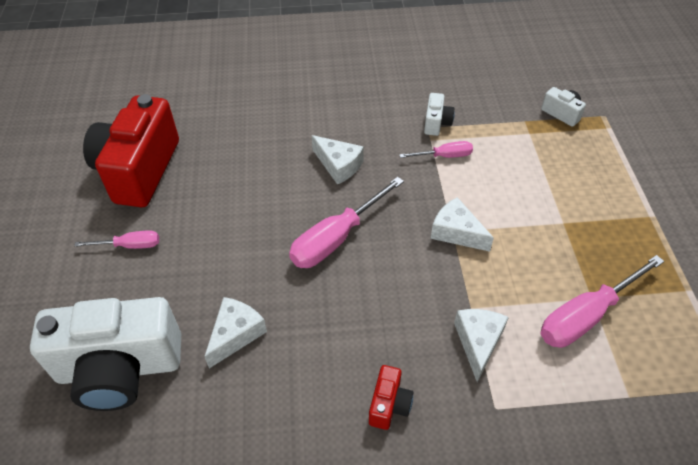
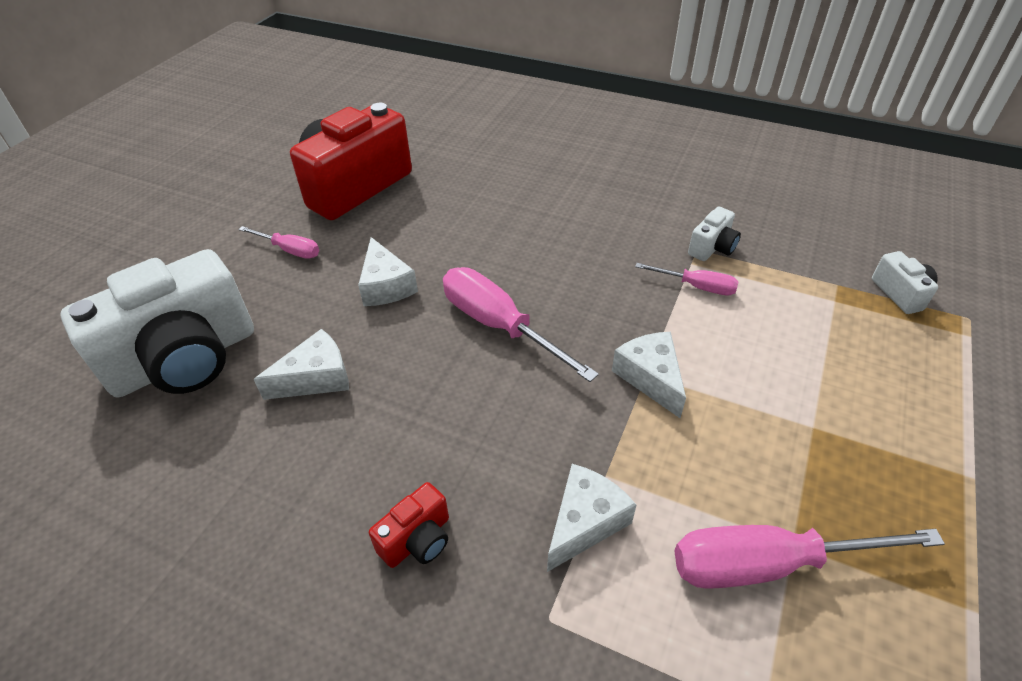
camera: 30 degrees right, 5 degrees down
(120, 368) = (185, 359): white camera -> white camera turned 60 degrees counterclockwise
(336, 238) = (499, 325): pink screwdriver -> pink screwdriver turned 60 degrees clockwise
(338, 165) = (559, 252): white cheese -> white cheese (386, 285)

